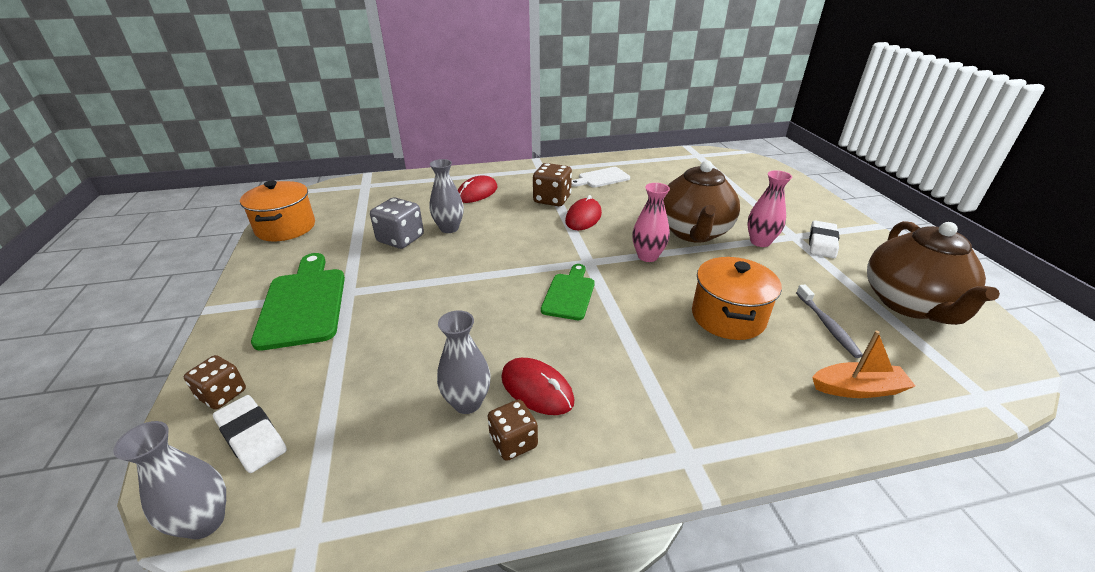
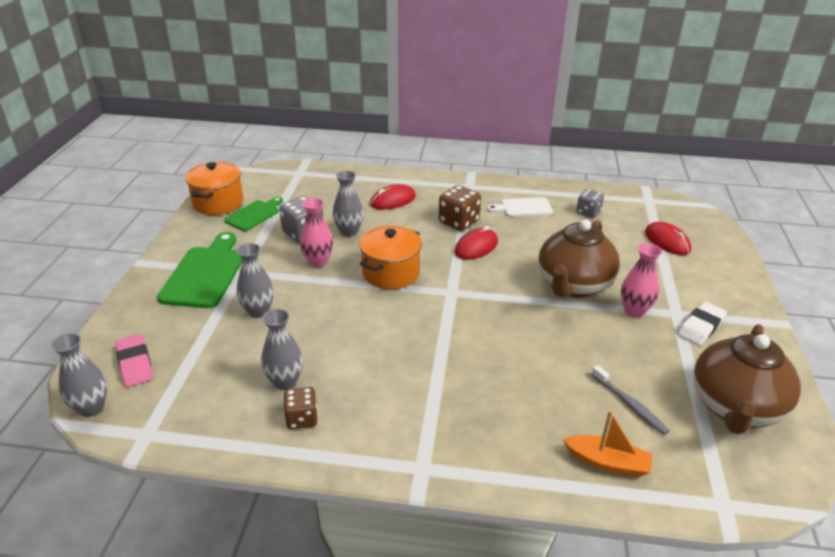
camera: 20 degrees right, 0 degrees up
(222, 394) = (127, 330): brown dice -> none
(252, 437) = (135, 364): white eraser -> pink eraser
(391, 329) = (258, 311): none -> grey vase
(537, 389) = (341, 386): red mouse -> red mouse (667, 241)
(569, 294) = (415, 317): green cutting board -> green cutting board (254, 215)
(647, 256) = (509, 299): pink vase -> pink vase (318, 262)
(658, 172) = (588, 212): none -> grey dice
(728, 317) = (541, 373): orange pot -> orange pot (391, 273)
(827, 325) = (630, 405): grey toothbrush -> grey toothbrush turned 45 degrees counterclockwise

